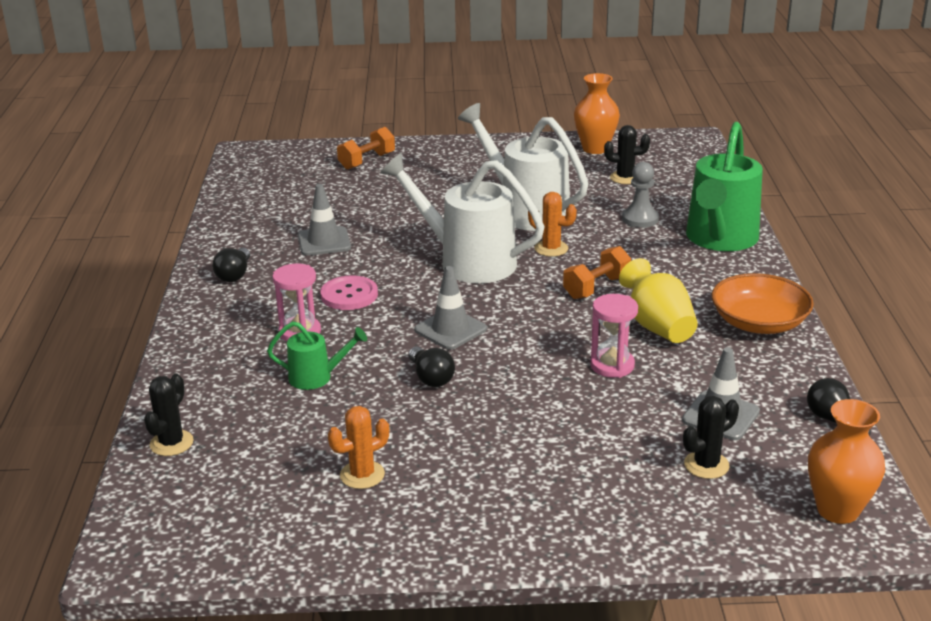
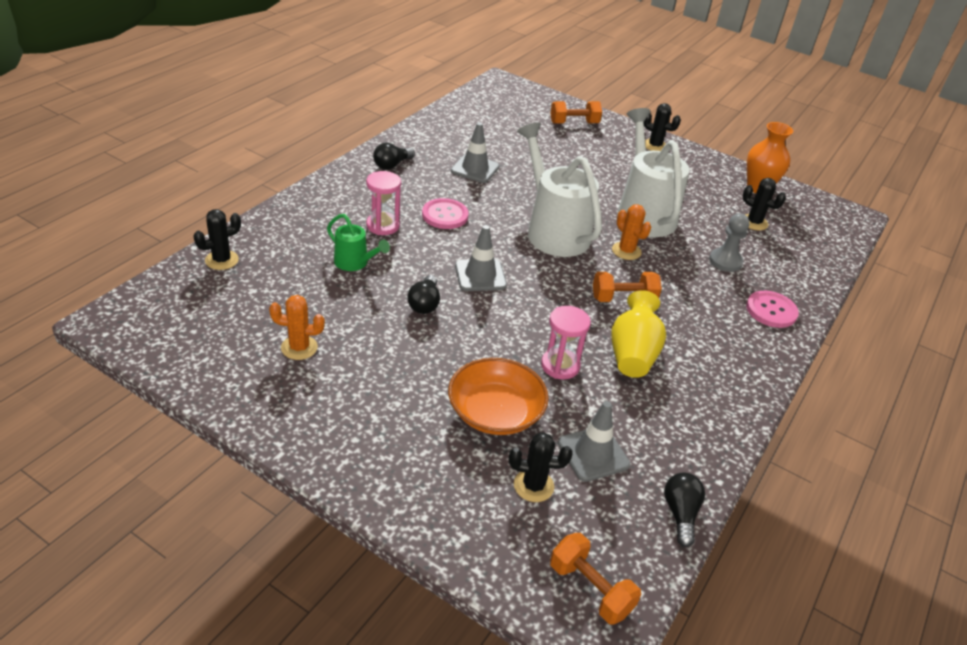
camera: 30 degrees right, 10 degrees up
(465, 150) = (655, 146): none -> black cactus
(719, 240) = (771, 310): green watering can -> pink button
(759, 323) = (719, 396): orange bowl -> orange bowl (495, 412)
(837, 510) = (590, 589): orange vase -> orange dumbbell

